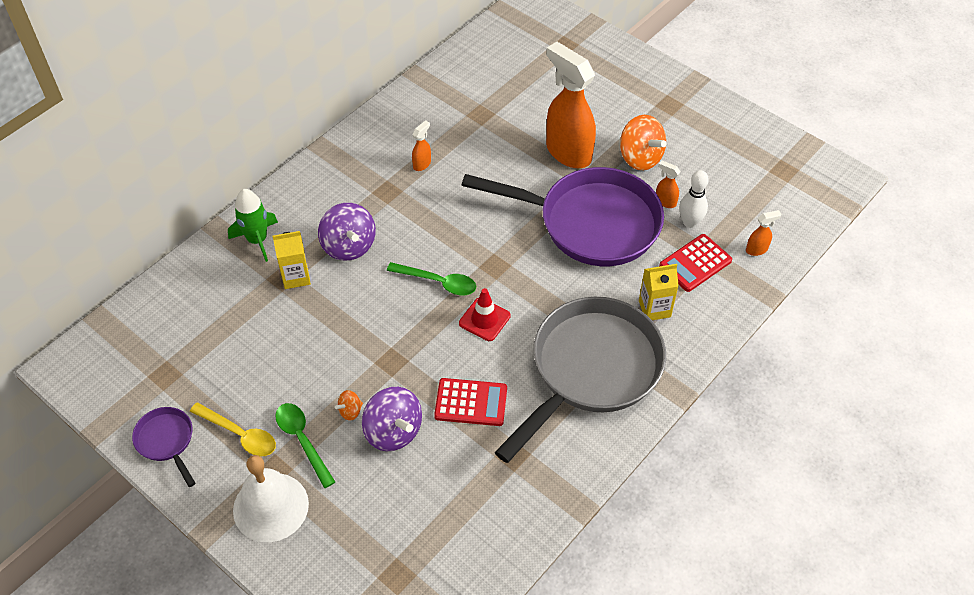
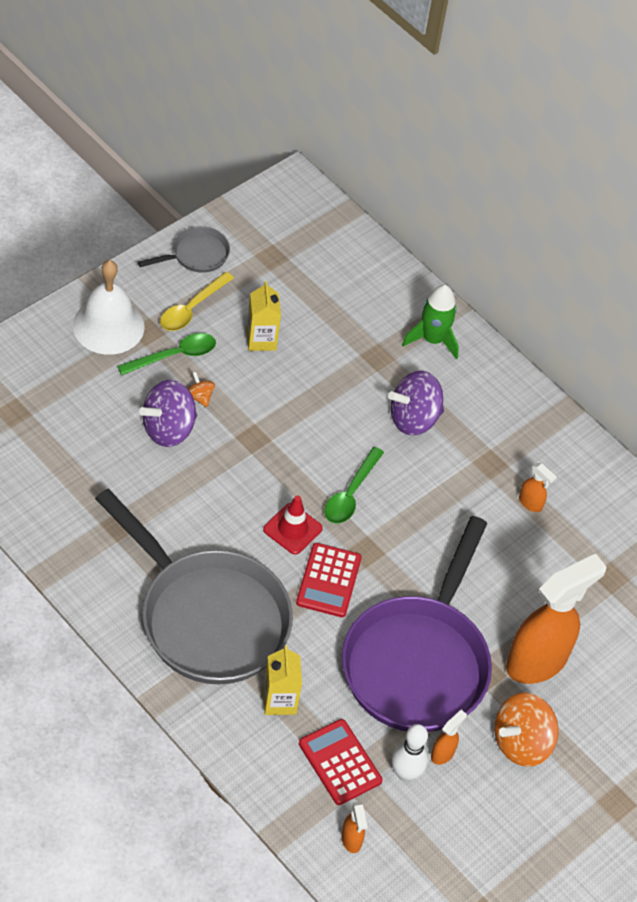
camera: 90 degrees right, 0 degrees up
(166, 441) = (196, 255): purple pan -> grey pan
(296, 277) = (377, 368): yellow carton -> yellow carton (261, 339)
(471, 403) = (188, 499): red calculator -> red calculator (328, 580)

